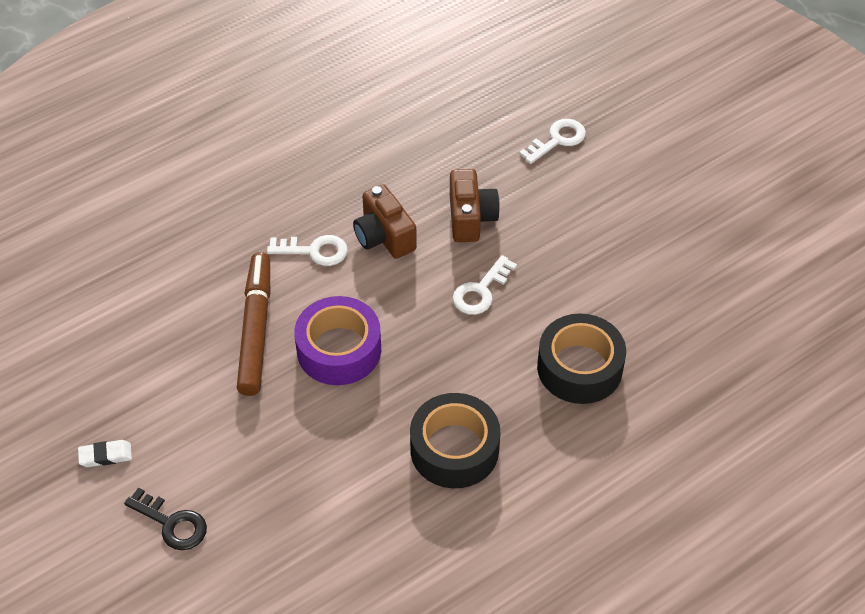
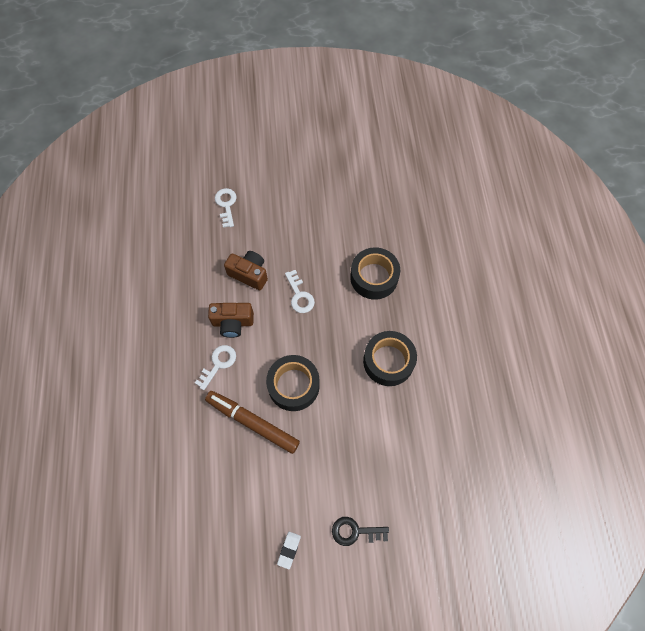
camera: 60 degrees left, 15 degrees up
(172, 523) = (355, 531): black key -> black key turned 150 degrees counterclockwise
(339, 350) = (293, 385): purple tape -> black tape

